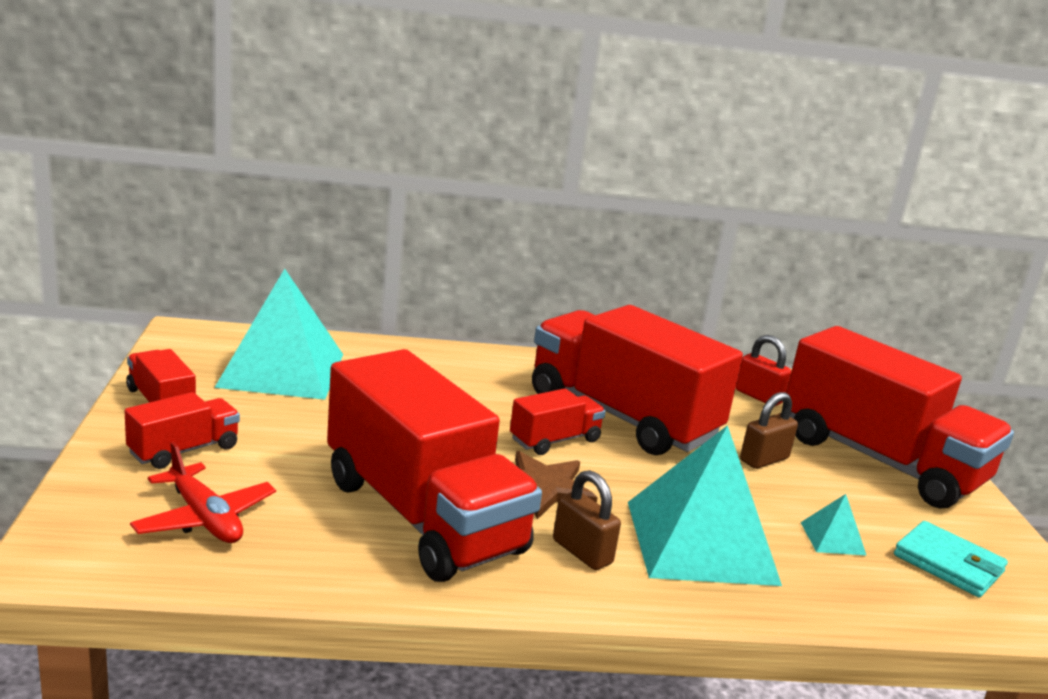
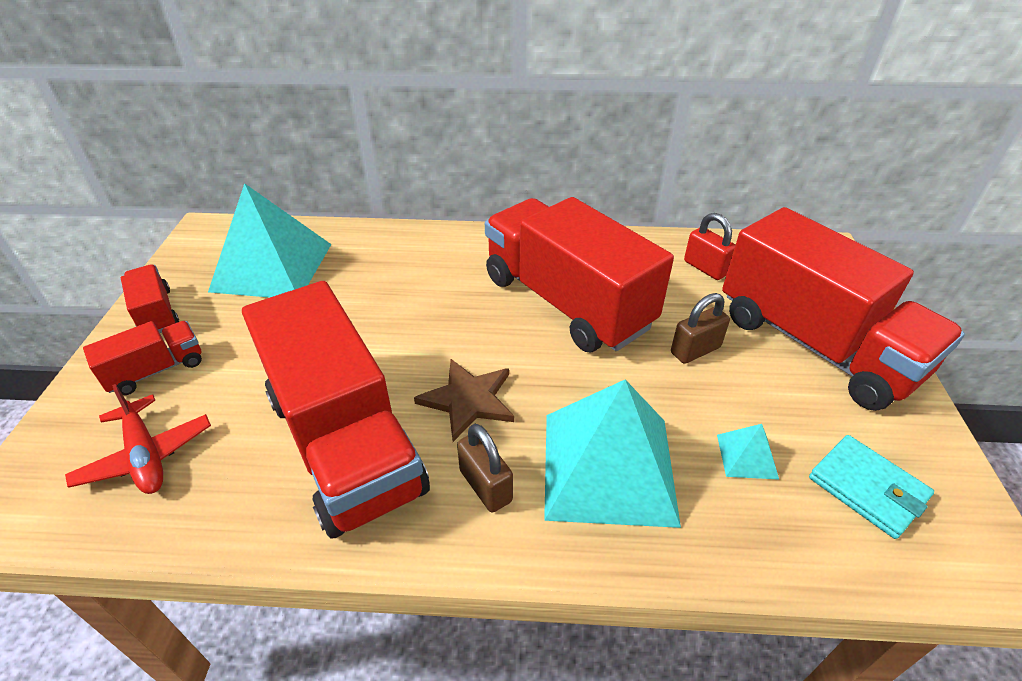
camera: 10 degrees right, 20 degrees up
(555, 440) = (495, 337): red truck -> none

